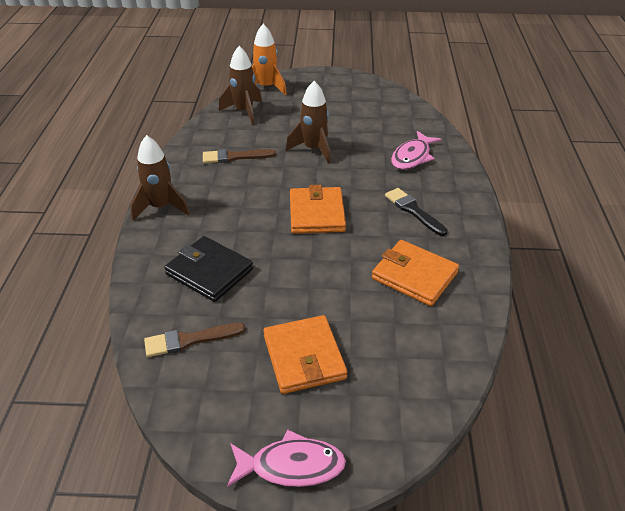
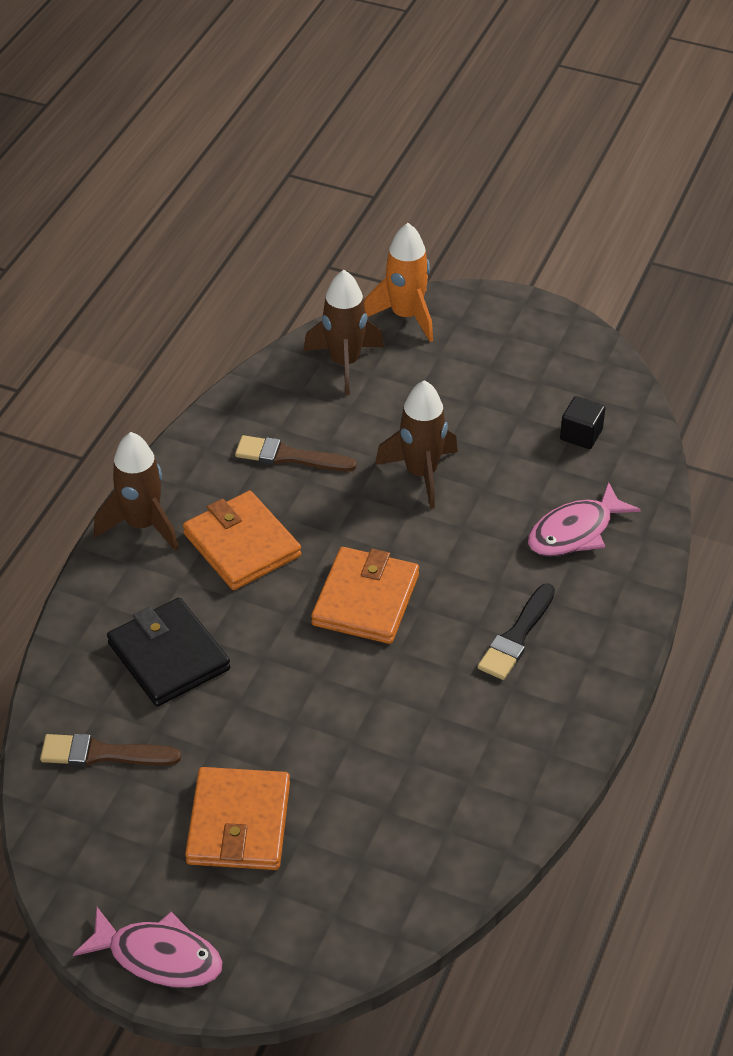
camera: 20 degrees right, 5 degrees up
(387, 116) = (581, 434): none -> black cube
(413, 211) = (517, 636): black brush -> black brush turned 135 degrees counterclockwise
(414, 275) = (454, 747): orange wallet -> orange wallet (242, 545)

